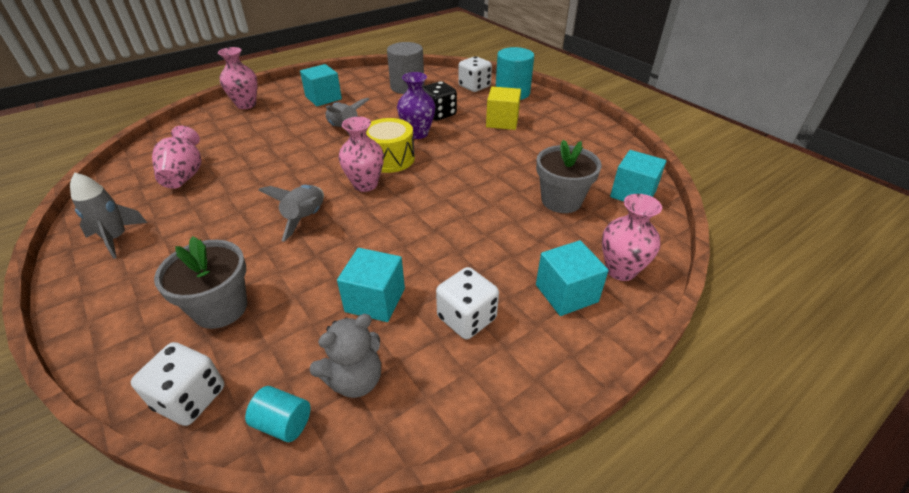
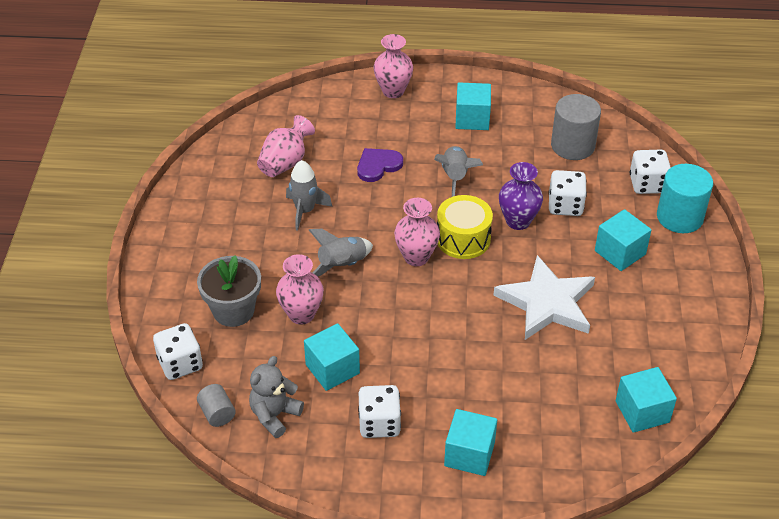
camera: 40 degrees right, 5 degrees up
(116, 238) = (204, 205): grey rocket -> grey rocket (305, 211)
(275, 146) = (378, 165): none -> purple heart
(283, 423) = (217, 413): turquoise cylinder -> grey cylinder
(355, 379) = (274, 415): grey teddy bear -> grey teddy bear turned 120 degrees clockwise
(439, 114) = (565, 206): black dice -> white dice
(493, 166) = (547, 303): none -> white star
(502, 121) = (620, 252): yellow cube -> turquoise cube
(561, 201) = (565, 376): grey flower pot -> none
(620, 270) = (534, 466): pink vase -> pink vase (301, 314)

